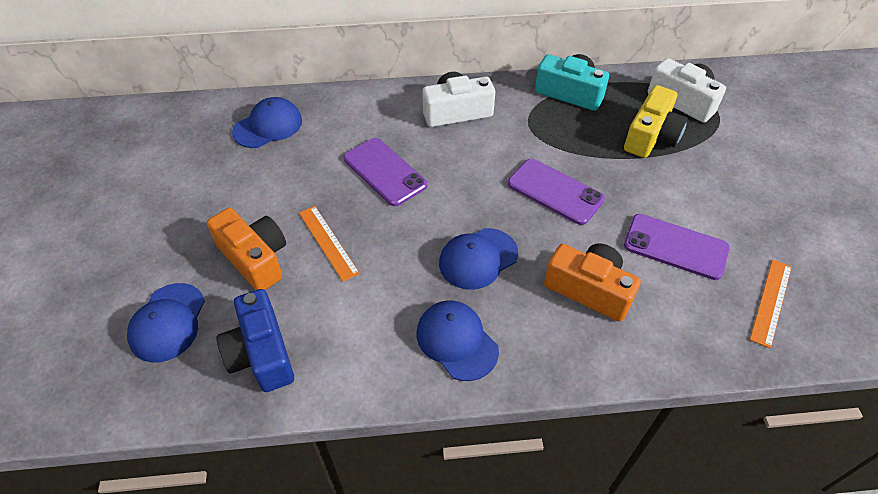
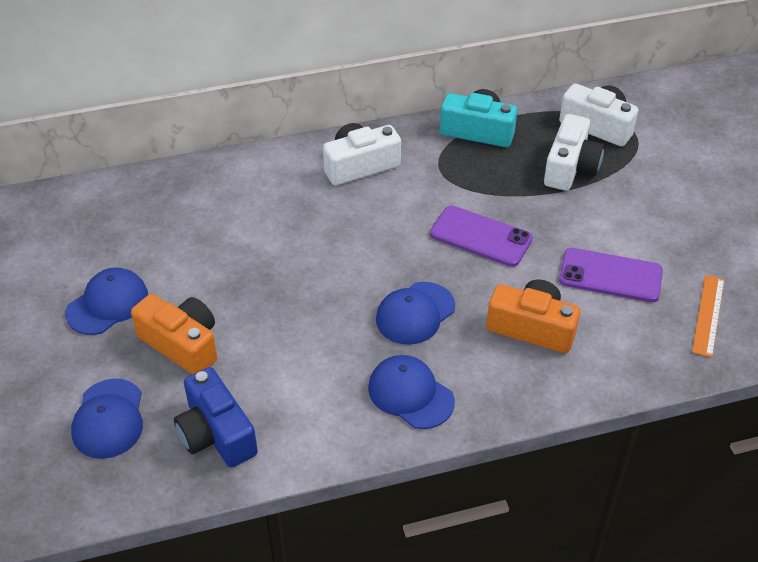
camera: 10 degrees left, 5 degrees down
(268, 126) = (155, 206): blue cap -> blue cap (107, 304)
(328, 242) = (255, 318): orange ruler -> none
(384, 172) = (297, 239): purple phone -> none
(651, 136) = (570, 167): yellow camera -> white camera

